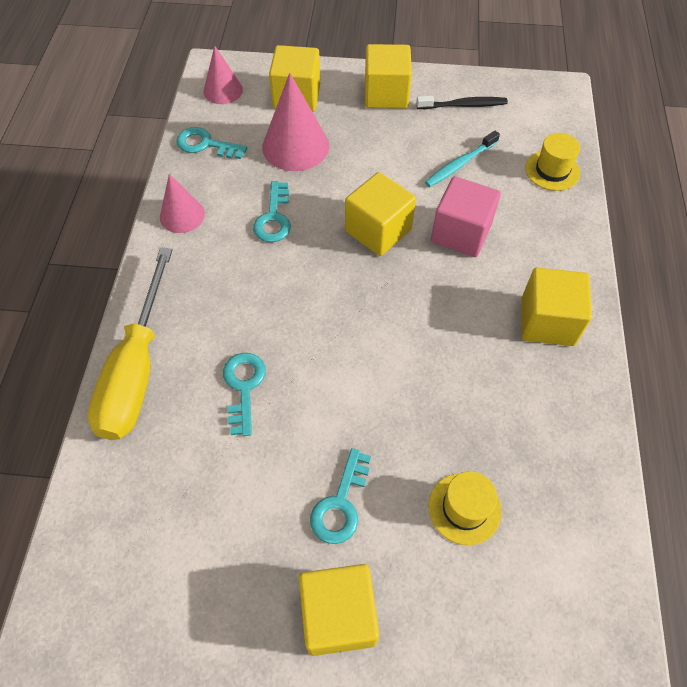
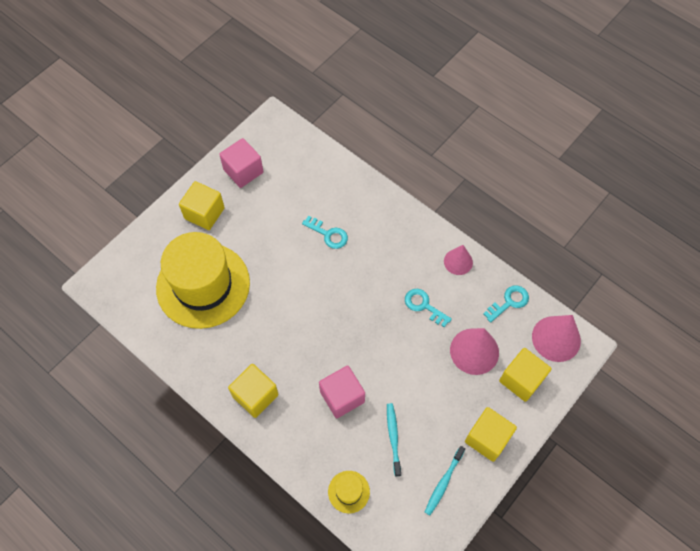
camera: 125 degrees right, 5 degrees up
(137, 369) = (371, 197): yellow screwdriver -> none
(204, 612) = (243, 171): none -> pink cube
(223, 90) = (556, 338): pink cone -> pink cone, size x1.60
(340, 504) = (244, 240): turquoise key -> none
(378, 230) = (376, 353): yellow cube -> none
(463, 105) = (443, 483): black toothbrush -> turquoise toothbrush
(464, 508) = (203, 285): yellow hat -> yellow hat, size x2.50

